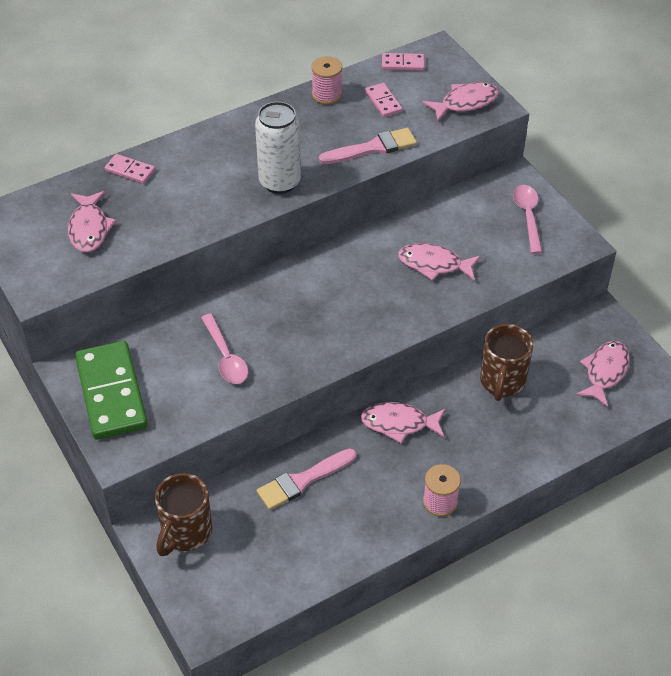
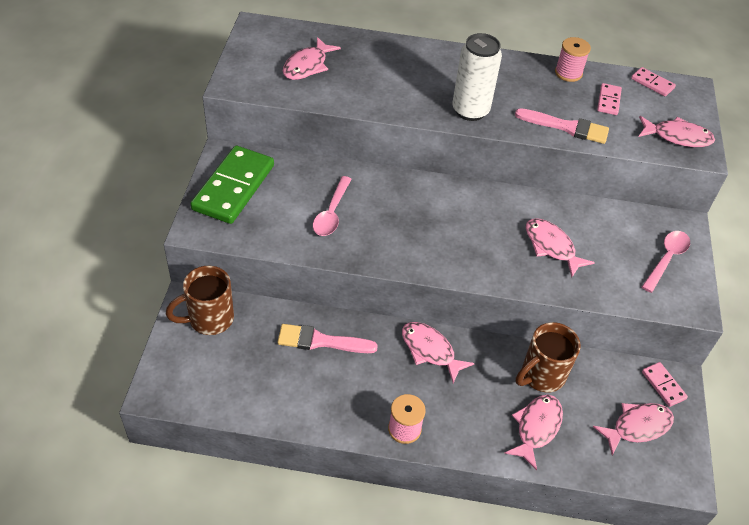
camera: 35 degrees right, 0 degrees up
(130, 171) = (373, 46): pink domino -> pink domino (663, 385)
(535, 426) = (536, 428): none -> pink fish

